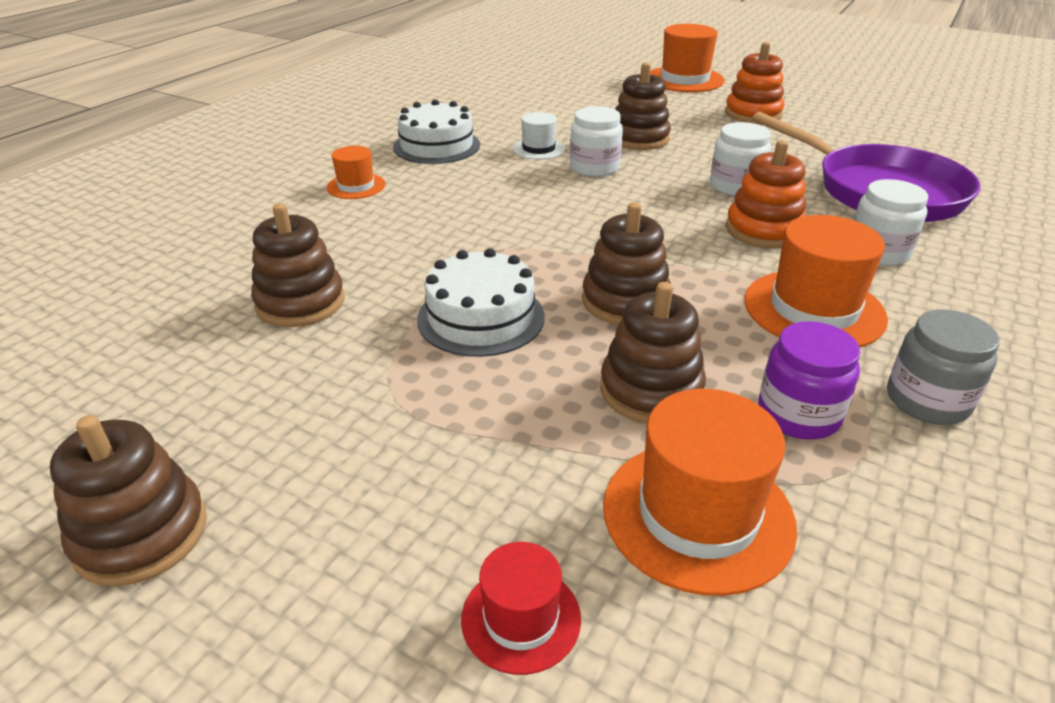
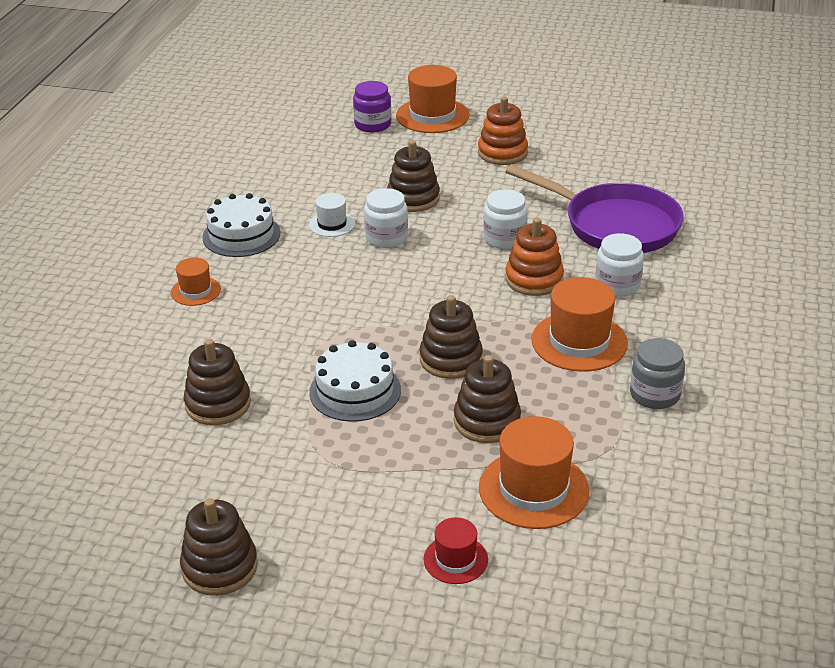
camera: 15 degrees left, 0 degrees up
(798, 414) = (580, 419): purple jar -> purple jar (372, 124)

